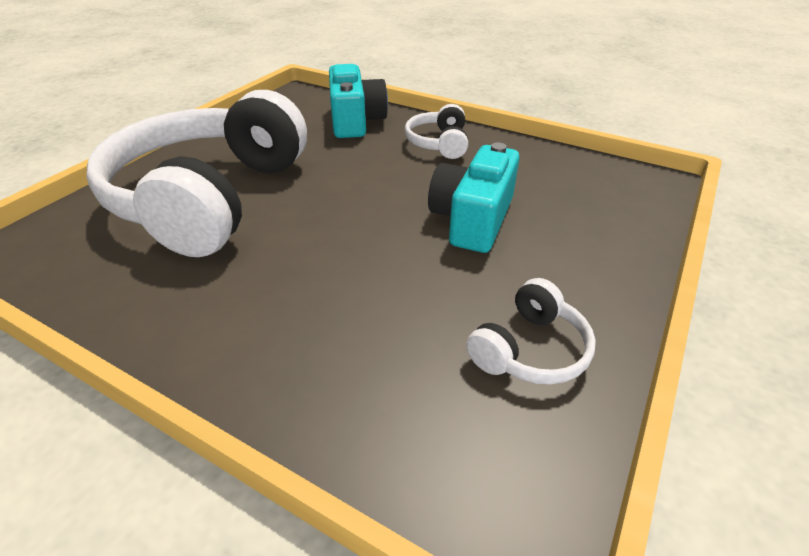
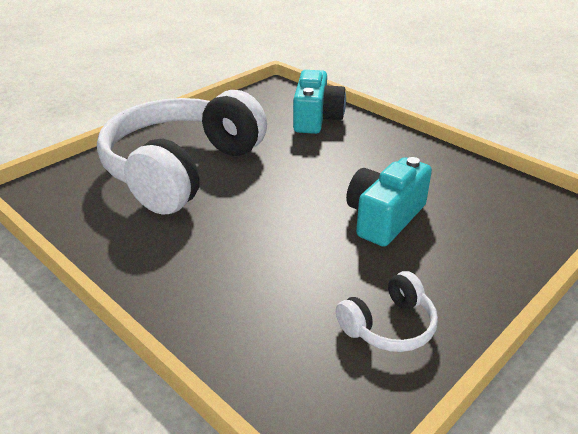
camera: 15 degrees right, 5 degrees down
(439, 143) = (381, 148): white headphones -> none

